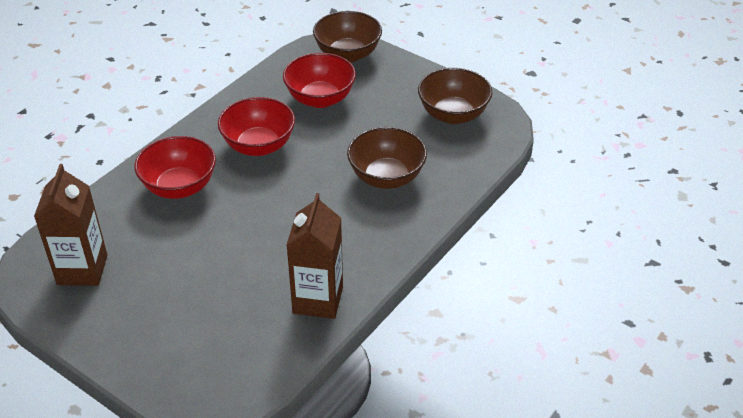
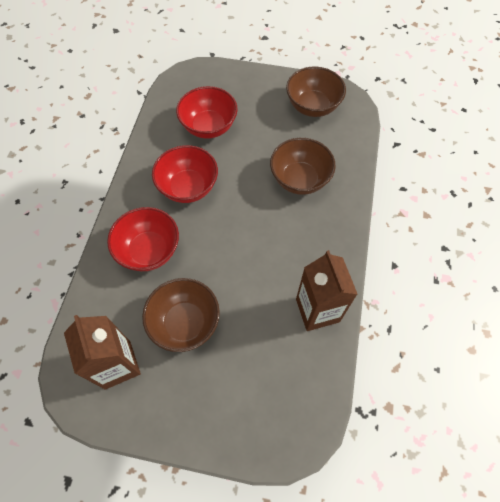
camera: 25 degrees left, 20 degrees up
(348, 54) = (205, 79): brown bowl -> brown bowl (185, 323)

